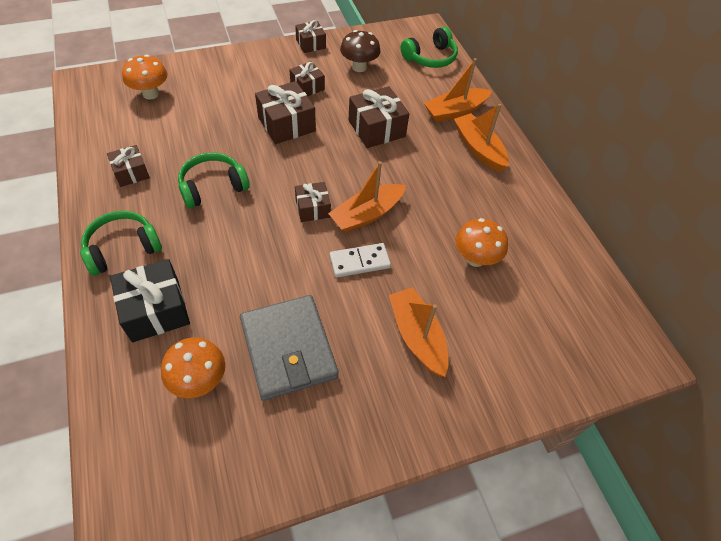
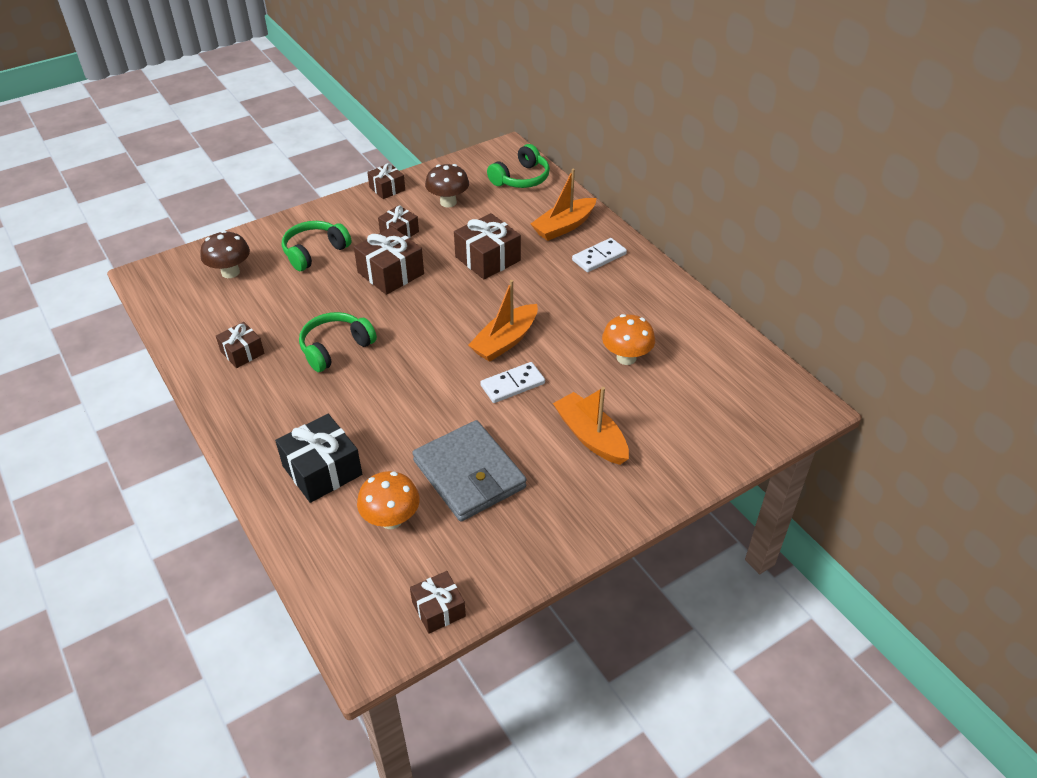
camera: 10 degrees left, 10 degrees down
(122, 248) = (264, 424): green headphones -> green headphones (314, 252)
(151, 94) = (230, 272): orange mushroom -> brown mushroom
(313, 208) = (448, 347): brown gift -> brown gift (438, 609)
(478, 149) = (599, 257): orange boat -> white domino

